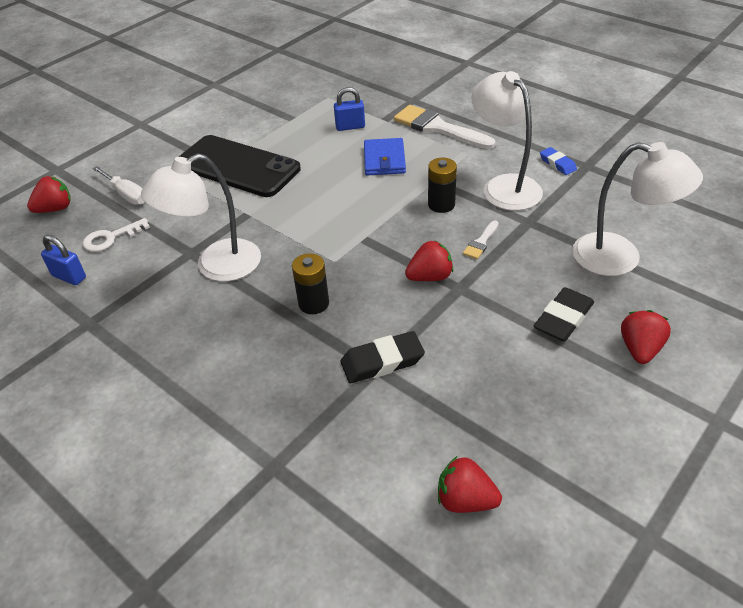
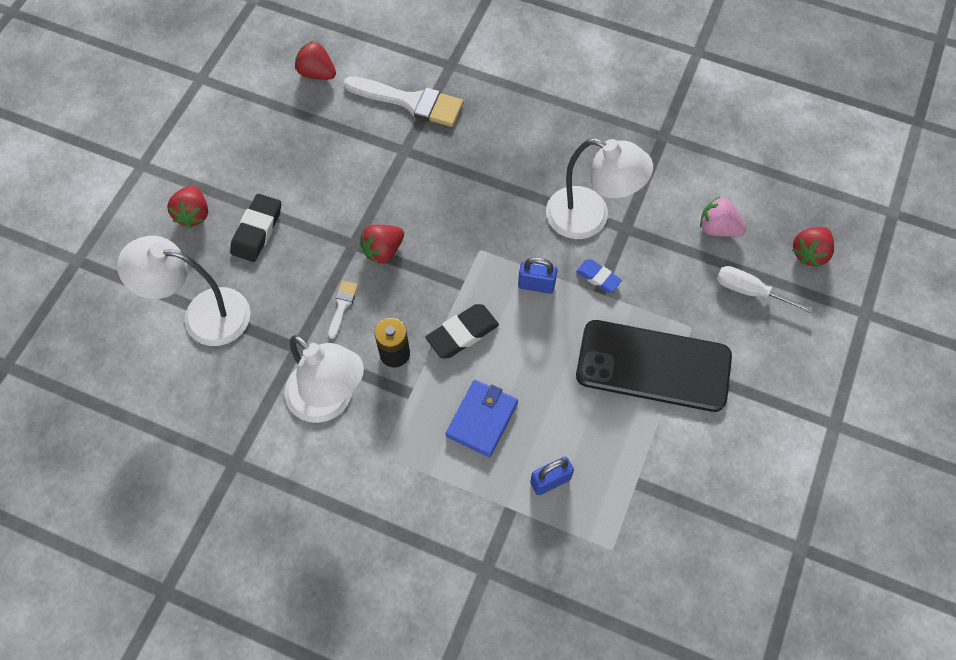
camera: 160 degrees right, 20 degrees up
(69, 277) = (719, 176): blue padlock -> blue padlock (536, 285)
(111, 238) = (717, 228): white key -> pink strawberry
(216, 266) = (590, 218): white lamp -> white lamp turned 75 degrees clockwise
(313, 303) = (479, 198): black battery -> none
(382, 361) = (401, 156): black eraser -> black eraser (462, 333)
(384, 160) = (482, 419): blue wallet -> blue wallet turned 45 degrees clockwise
(438, 128) = (432, 504): white brush -> white brush (410, 102)
(465, 500) = (317, 73): red strawberry -> red strawberry turned 150 degrees counterclockwise
(557, 164) = (269, 458): blue eraser -> blue eraser (598, 277)

